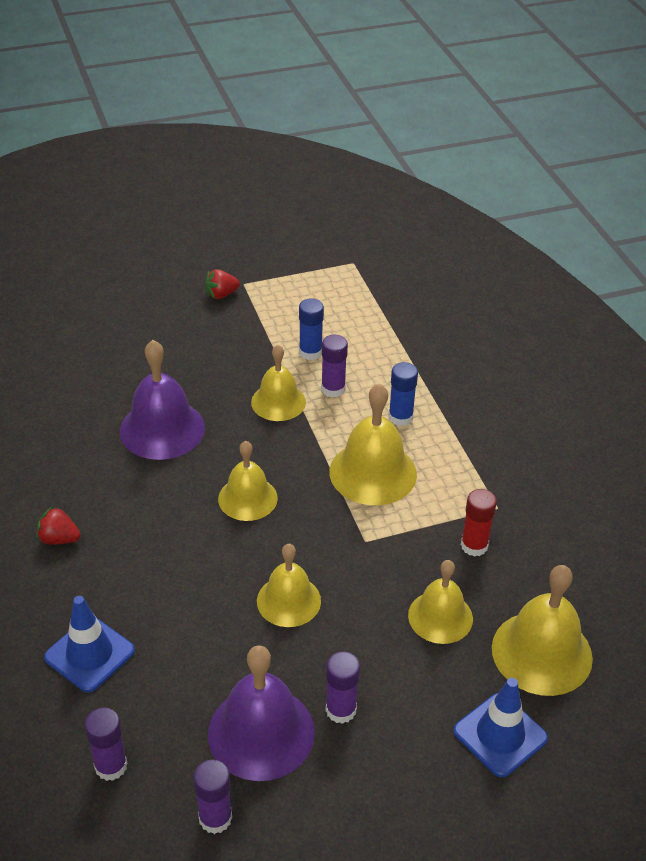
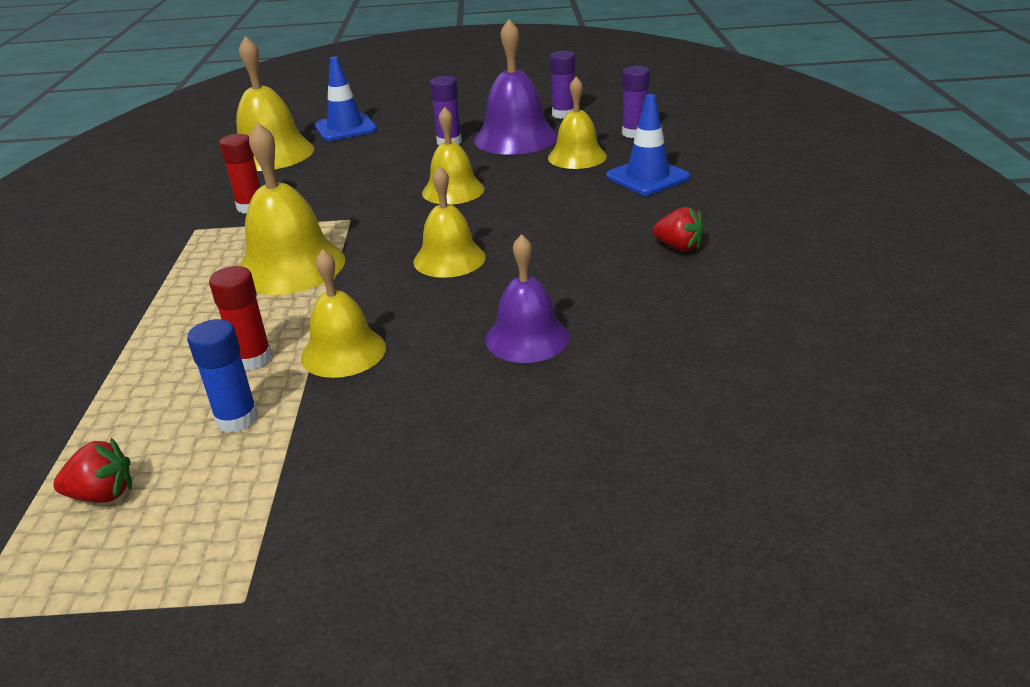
camera: 160 degrees left, 10 degrees down
(162, 429) = (527, 338): purple bell -> purple bell, size x0.66
(221, 295) = (310, 575): red strawberry -> red strawberry (103, 494)
(333, 389) = (253, 359): purple glue stick -> red glue stick
(400, 417) = (200, 314): blue glue stick -> none
(440, 617) = (329, 174): yellow bell -> yellow bell (577, 157)

